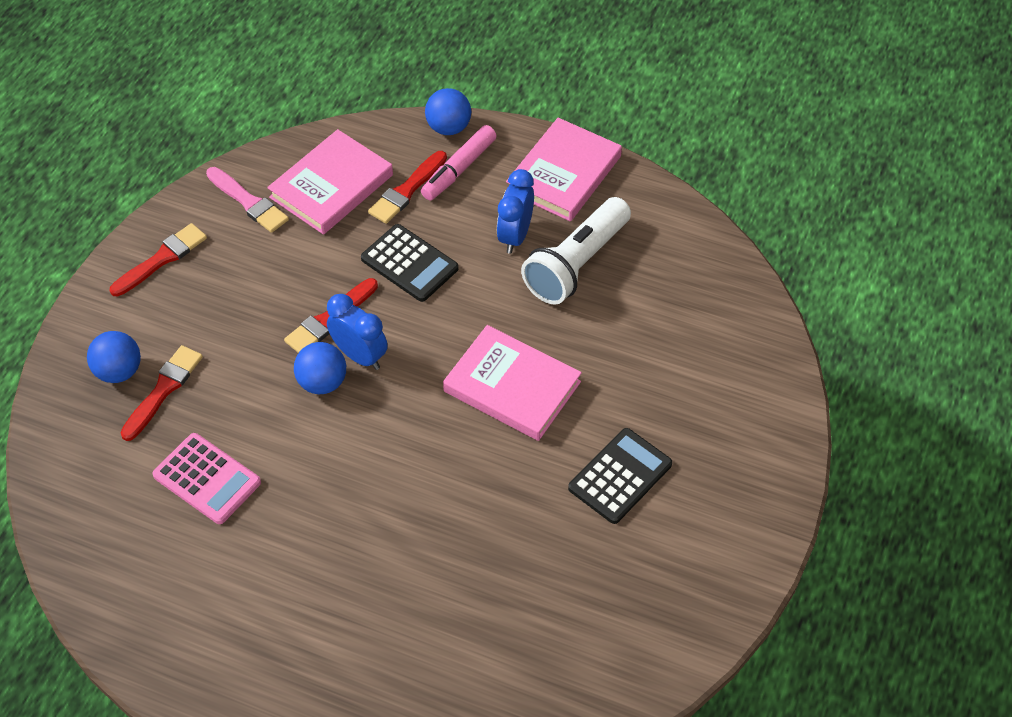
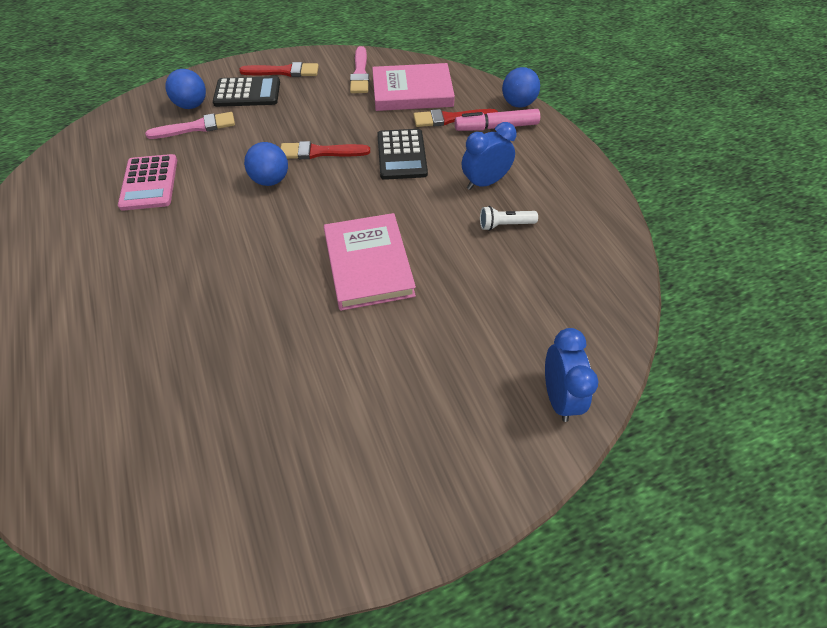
camera: 45 degrees right, 0 degrees up
(163, 390) = (196, 127): red brush -> pink brush
(360, 356) = (308, 181): blue clock -> blue clock (558, 397)
(563, 174) = (562, 170): pink book -> none
(576, 264) = (504, 225): white flashlight -> white flashlight, size x0.46
(620, 476) = (361, 381): black calculator -> black calculator (247, 93)

